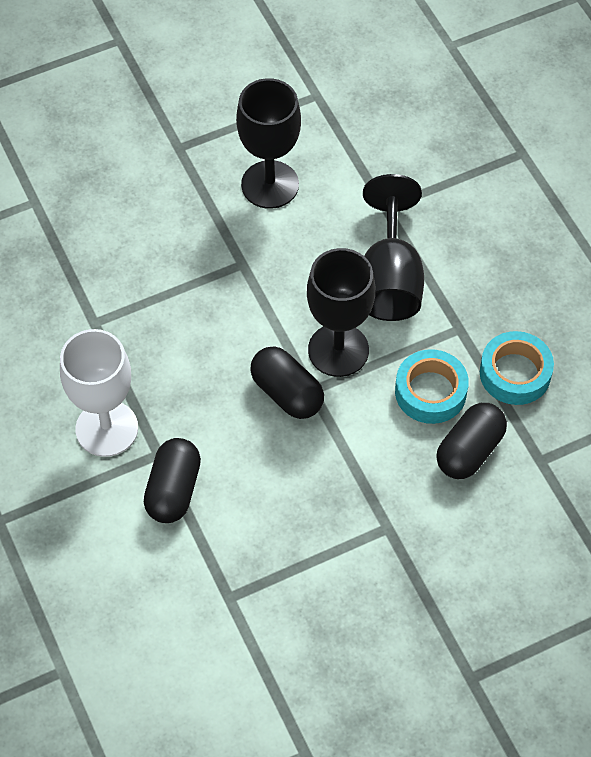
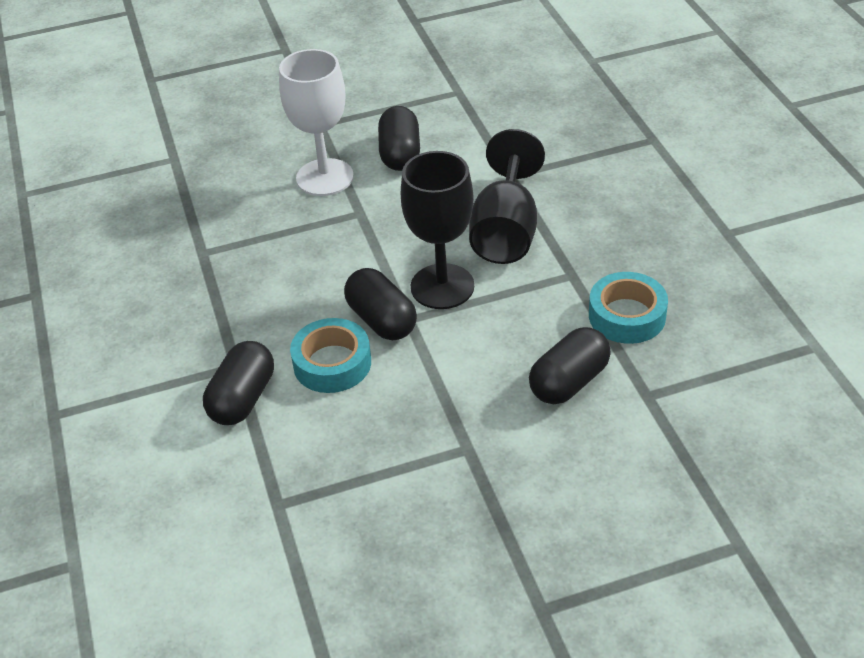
camera: 10 degrees right, 15 degrees down
(107, 428) = (189, 340): white goblet -> white goblet (325, 177)
(270, 185) = (400, 154): black goblet -> black capsule
(430, 392) = (533, 327): turquoise tape -> turquoise tape (332, 363)

